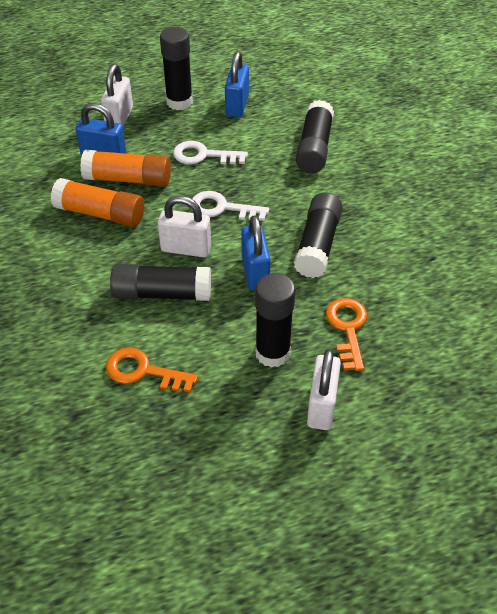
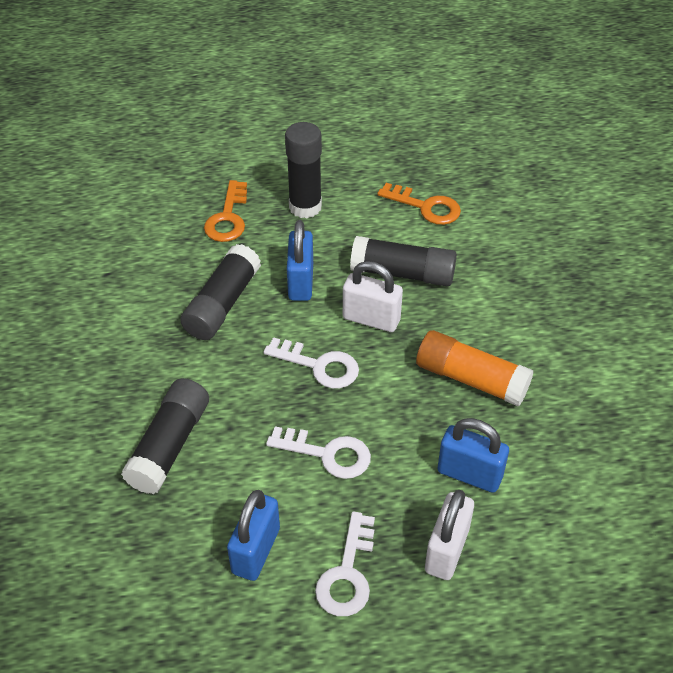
camera: 170 degrees left, 0 degrees up
(128, 179) = (435, 427): orange glue stick -> none
(179, 102) = (347, 574): black glue stick -> white key
(322, 406) = (276, 164): white padlock -> none

